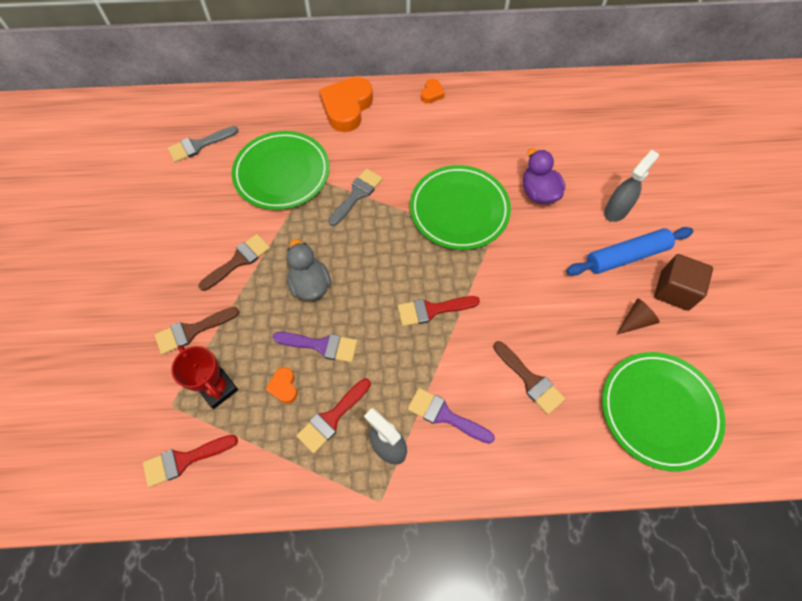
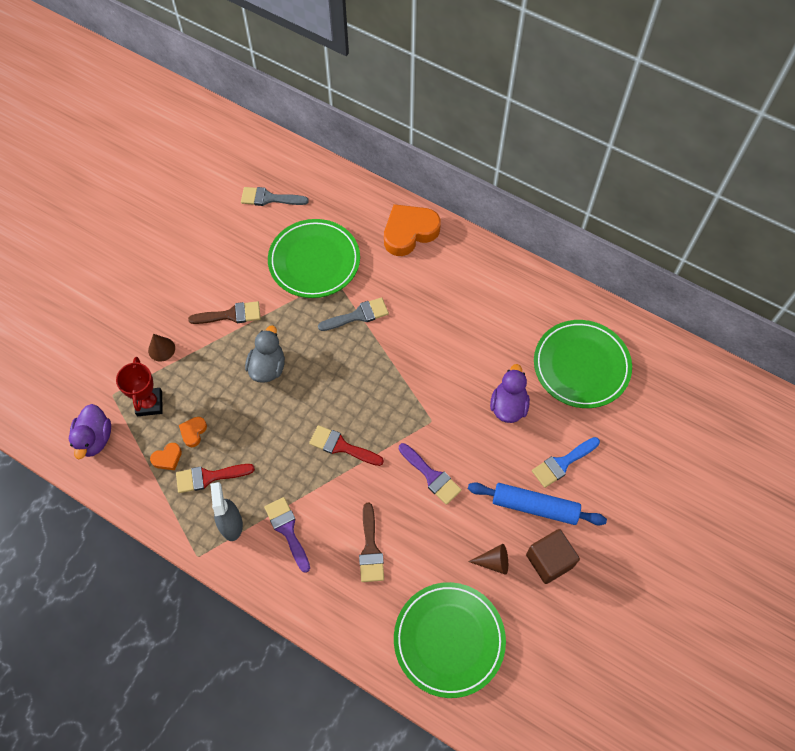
camera: 35 degrees right, 0 degrees up
(184, 460) = (95, 439): red brush -> purple duck
(192, 331) = (161, 349): brown brush -> brown cone
(321, 345) = (241, 419): purple brush -> purple brush (431, 476)
(432, 94) = (492, 261): orange heart -> orange heart (167, 458)
(459, 210) = (429, 379): green plate -> green plate (581, 366)
(616, 210) = (562, 463): grey spray bottle -> blue brush

